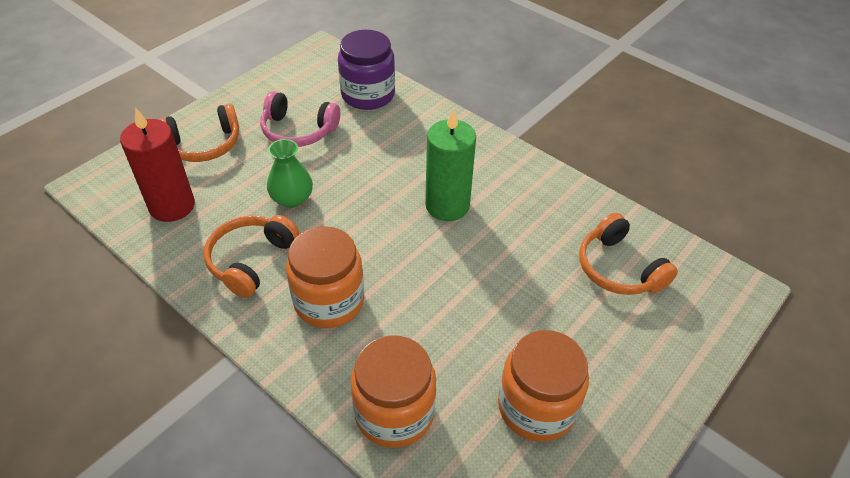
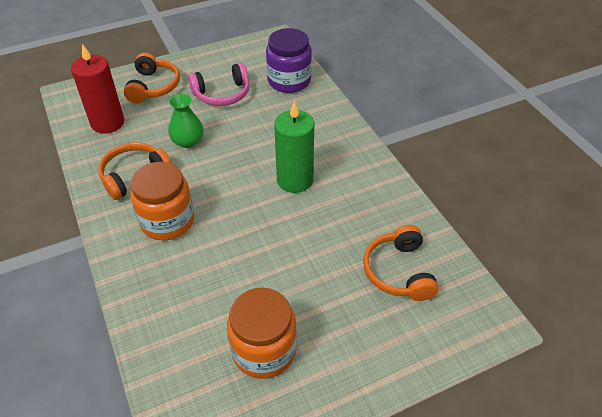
camera: 25 degrees right, 0 degrees up
(204, 145) = (153, 86): orange headphones -> orange headphones turned 90 degrees counterclockwise
(298, 131) = (222, 94): pink headphones -> pink headphones turned 60 degrees counterclockwise
(394, 412) = (161, 314): orange jar -> none

